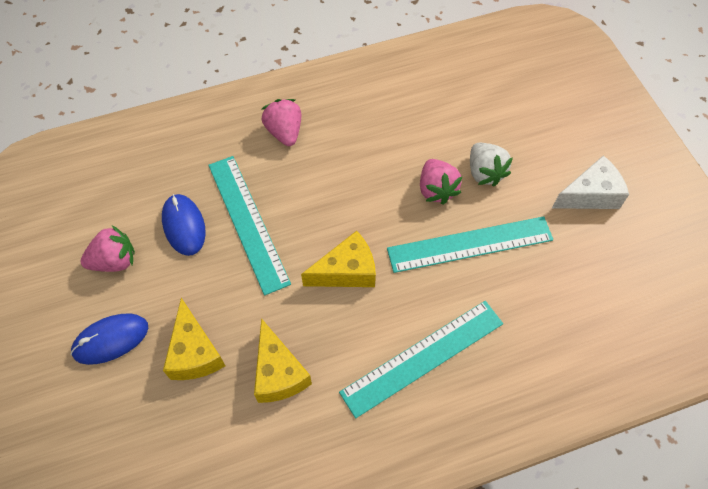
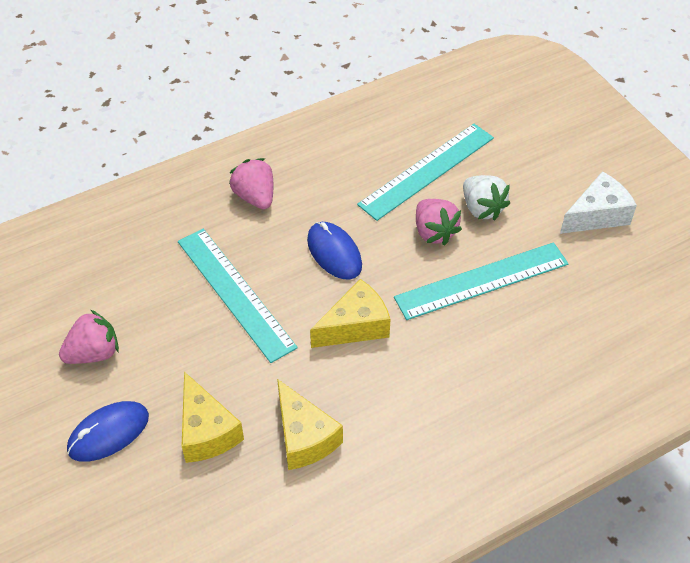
camera: 10 degrees left, 10 degrees down
(184, 226) = (164, 306): blue mouse -> blue mouse (334, 253)
(423, 357) = (456, 398): turquoise ruler -> turquoise ruler (427, 171)

